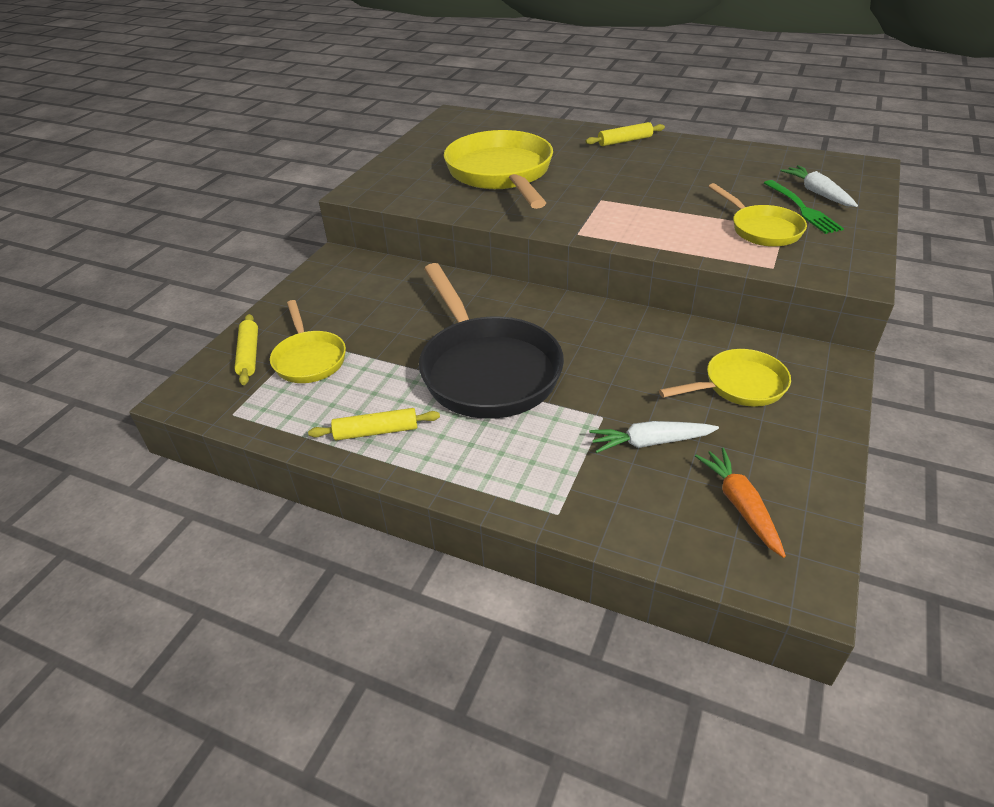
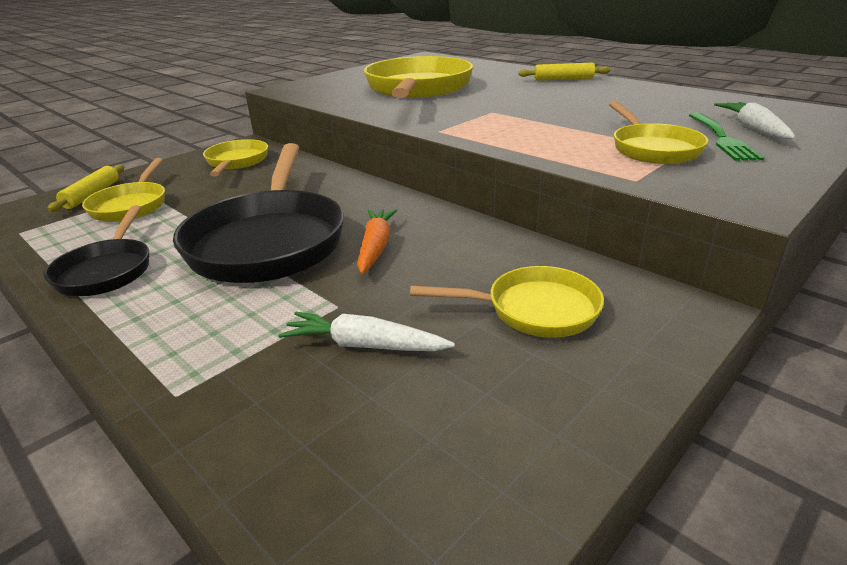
camera: 20 degrees right, 10 degrees down
(355, 285) = (236, 162): none -> yellow pan
(376, 431) = (107, 270): yellow rolling pin -> black pan
(740, 506) = (408, 454): orange carrot -> orange carrot (375, 247)

